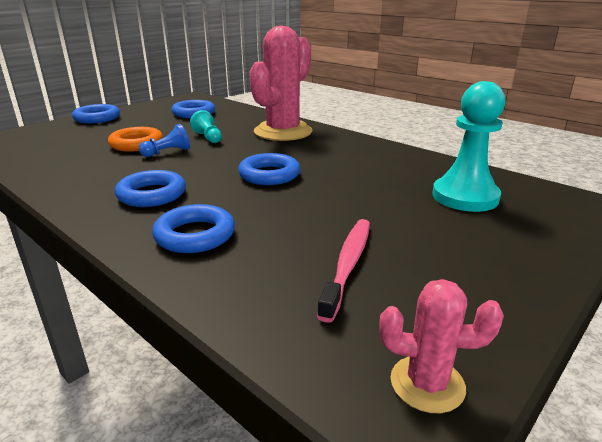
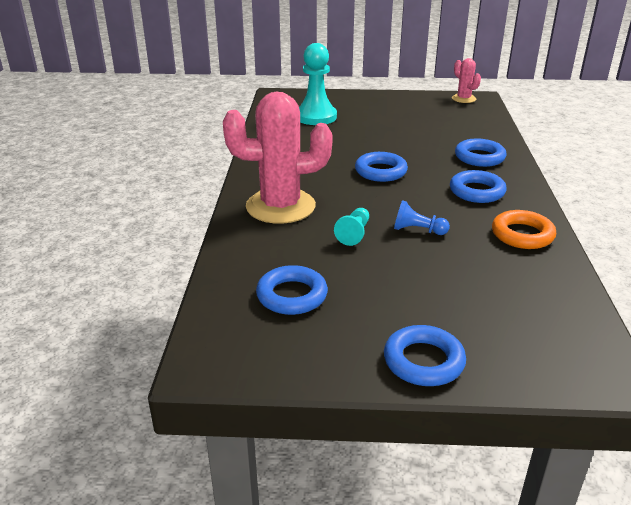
camera: 130 degrees left, 5 degrees up
(136, 144) = (431, 259): orange ring -> orange ring (522, 235)
(348, 264) = (431, 122): pink toothbrush -> none

